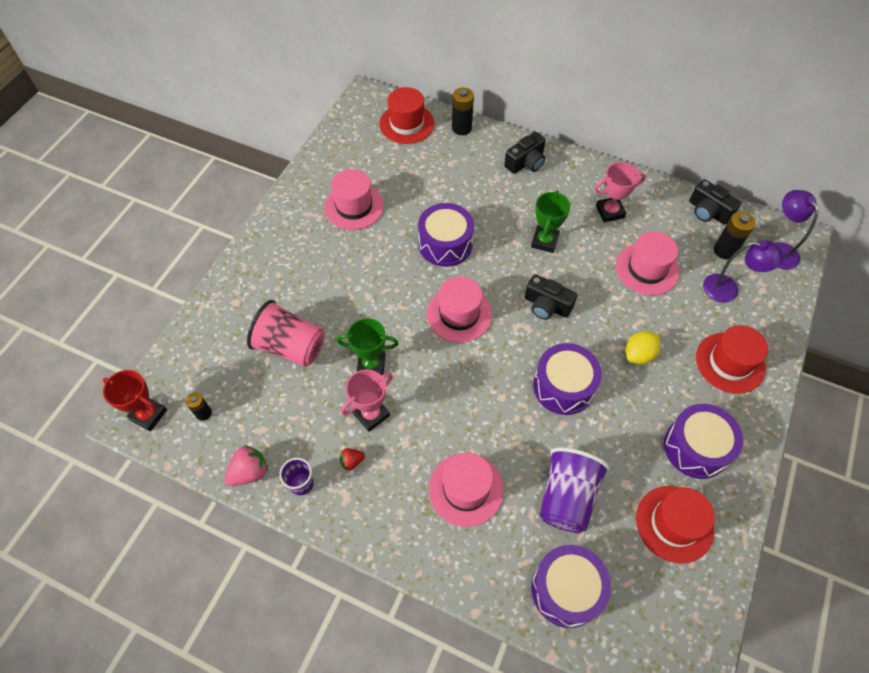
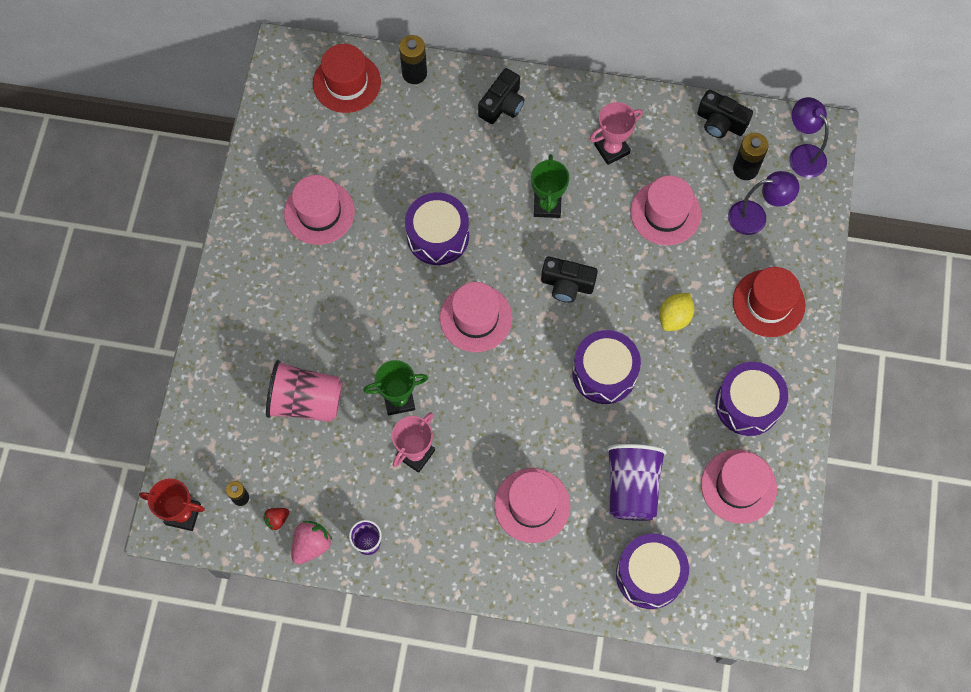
camera: 15 degrees left, 10 degrees up
(352, 461) = (411, 507): red strawberry -> red strawberry (277, 519)
(674, 524) = (738, 486): red hat -> pink hat

